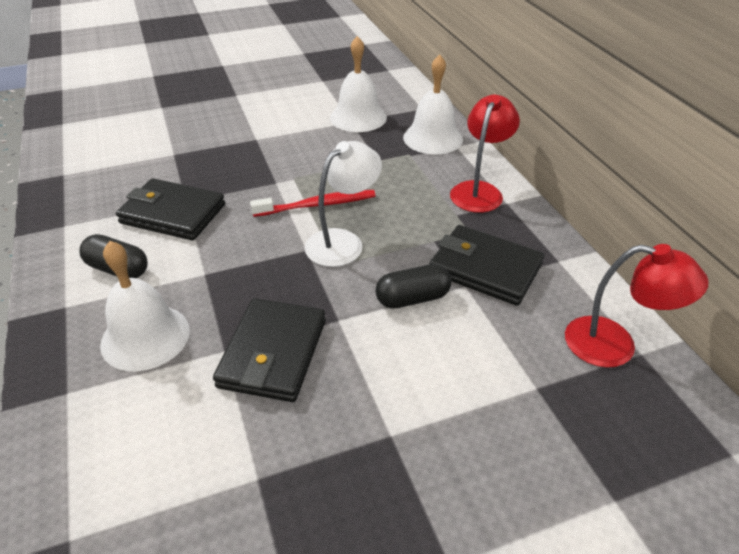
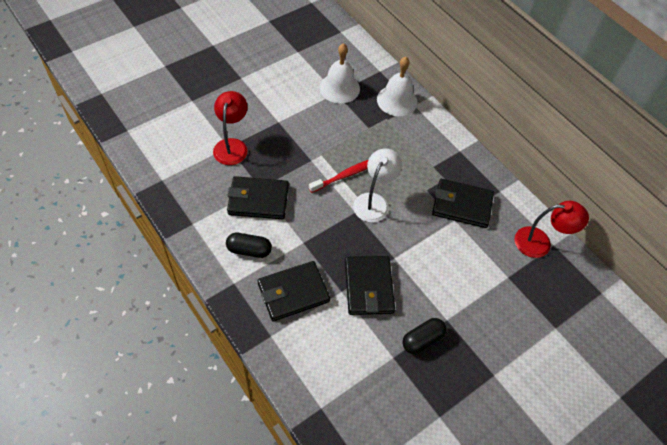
camera: 20 degrees left, 15 degrees up
(145, 337) = (293, 292): white bell -> black wallet
(412, 298) = (429, 235): black capsule -> black capsule (422, 340)
(479, 191) = (441, 144): red lamp -> red lamp (232, 145)

